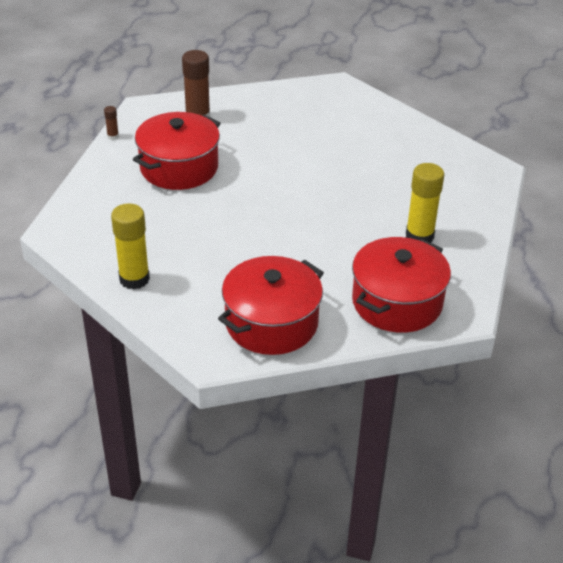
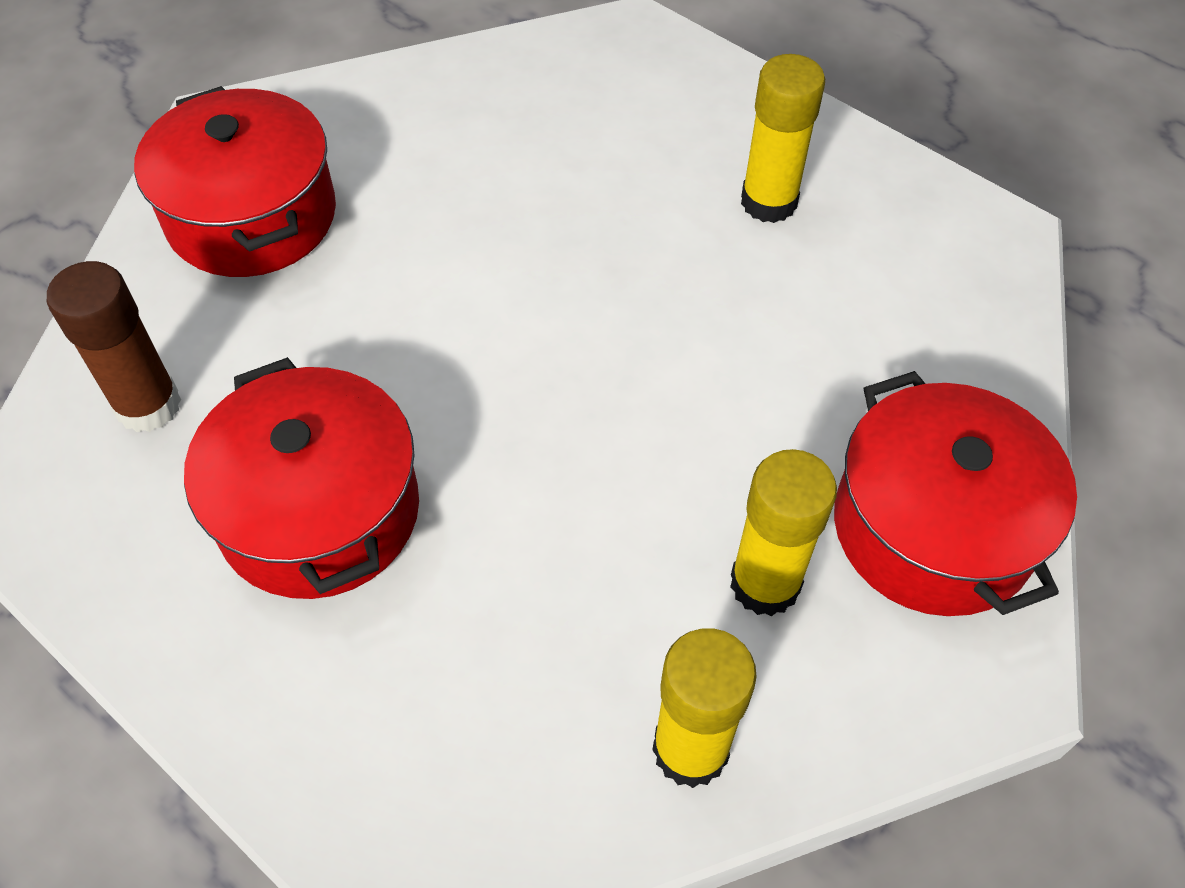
camera: 65 degrees left, 15 degrees up
(113, 136) = (91, 614): brown glue stick -> none
(215, 281) = (765, 584): none -> yellow glue stick
(397, 302) = (939, 308): red pot -> red pot (251, 216)

